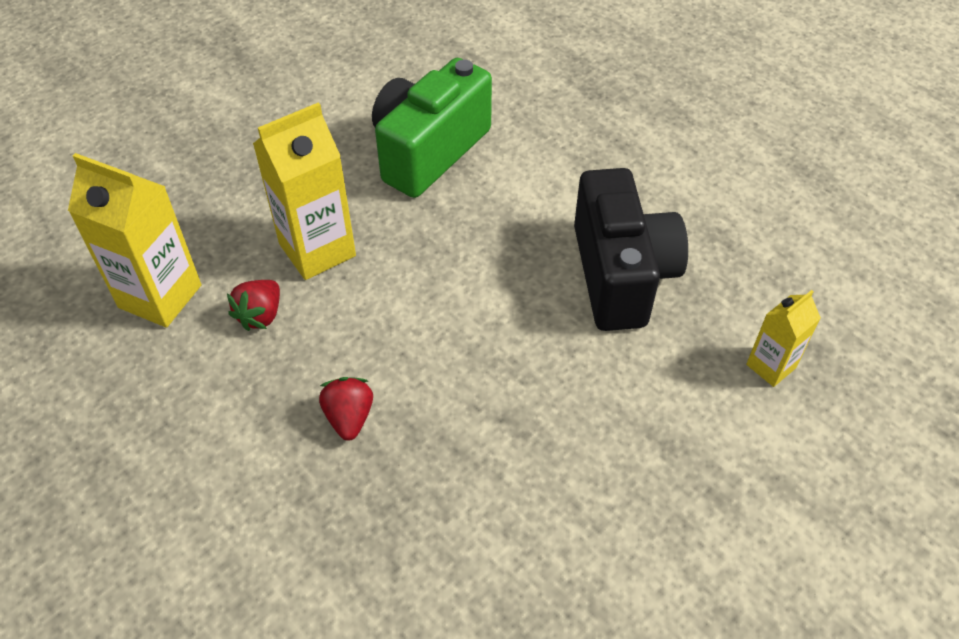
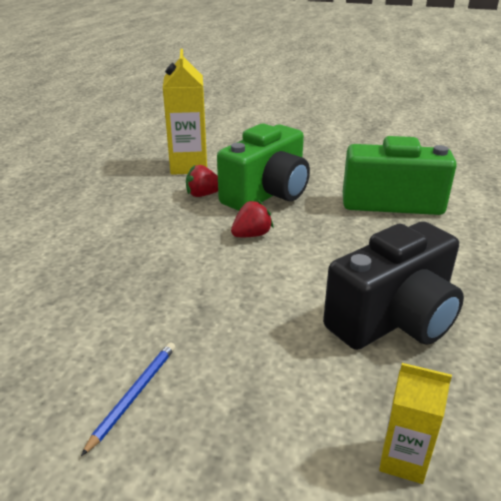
camera: 60 degrees right, 20 degrees down
(317, 250) = (267, 194): yellow carton -> green camera
(349, 417) = (155, 246): red strawberry -> red strawberry (251, 235)
(602, 528) = (134, 395): none -> blue pencil

